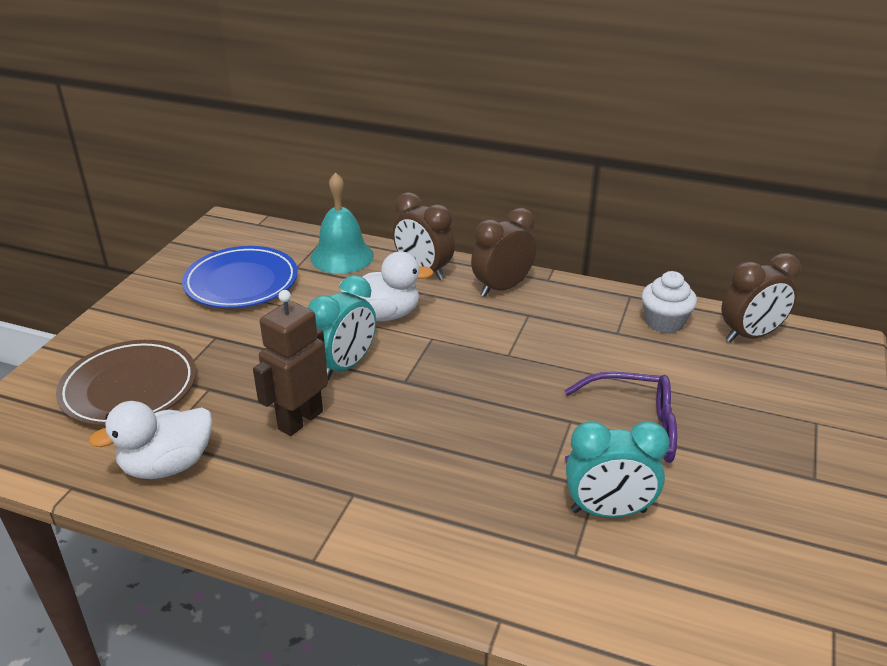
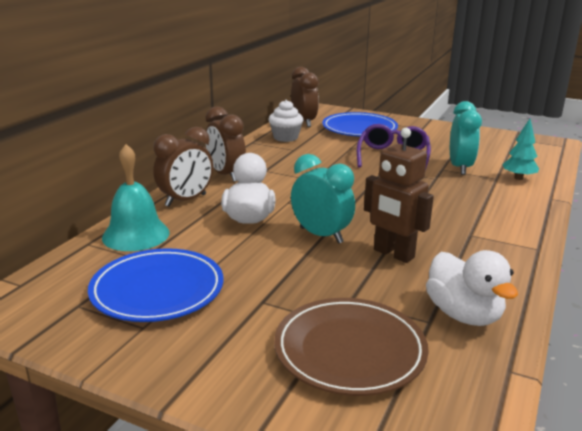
camera: 85 degrees left, 10 degrees down
(585, 588) = (518, 178): none -> turquoise tree
(754, 396) = (359, 129): none -> blue plate

